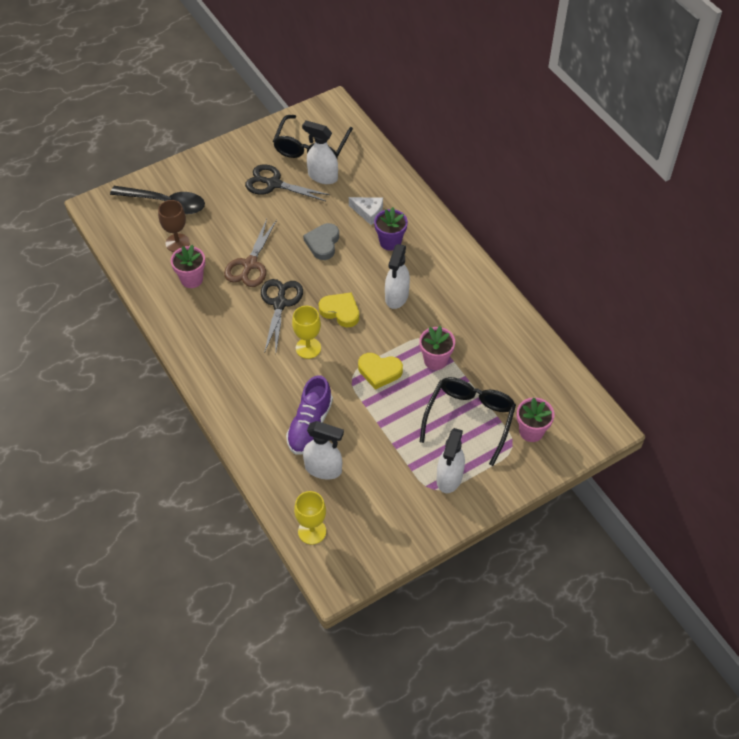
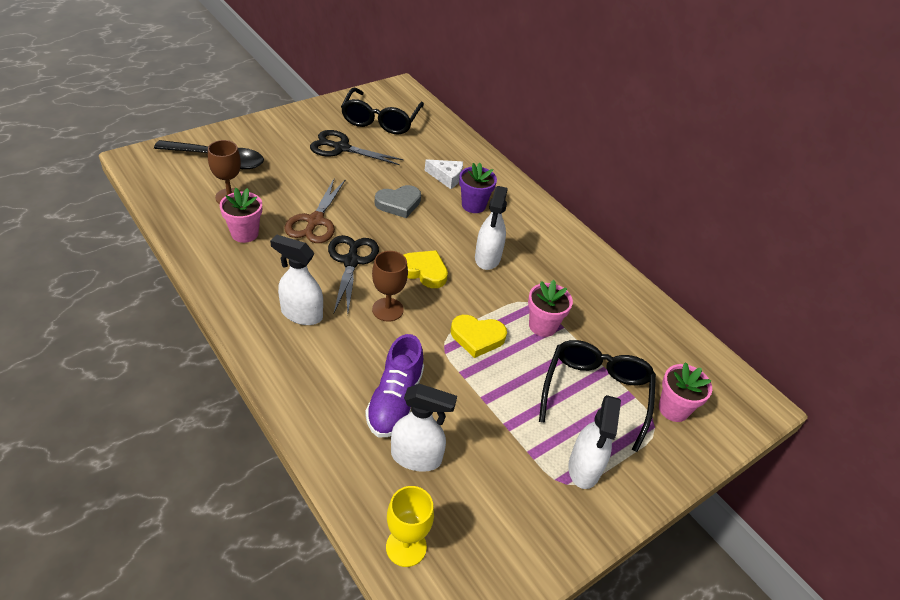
camera: 10 degrees left, 10 degrees down
(308, 348) = (387, 309): yellow goblet -> brown goblet
(322, 176) = (394, 144): white spray bottle -> white spray bottle (301, 314)
(323, 243) = (398, 204): grey heart -> grey heart turned 120 degrees counterclockwise

